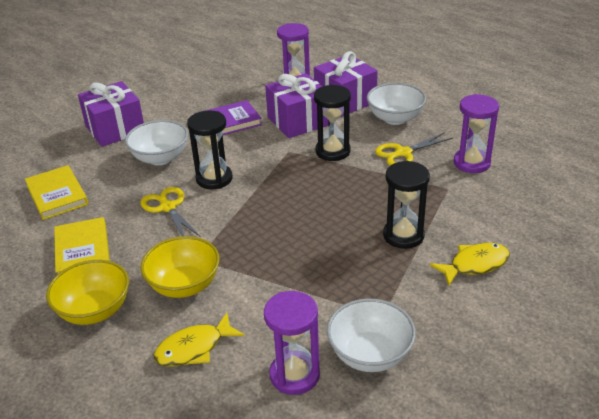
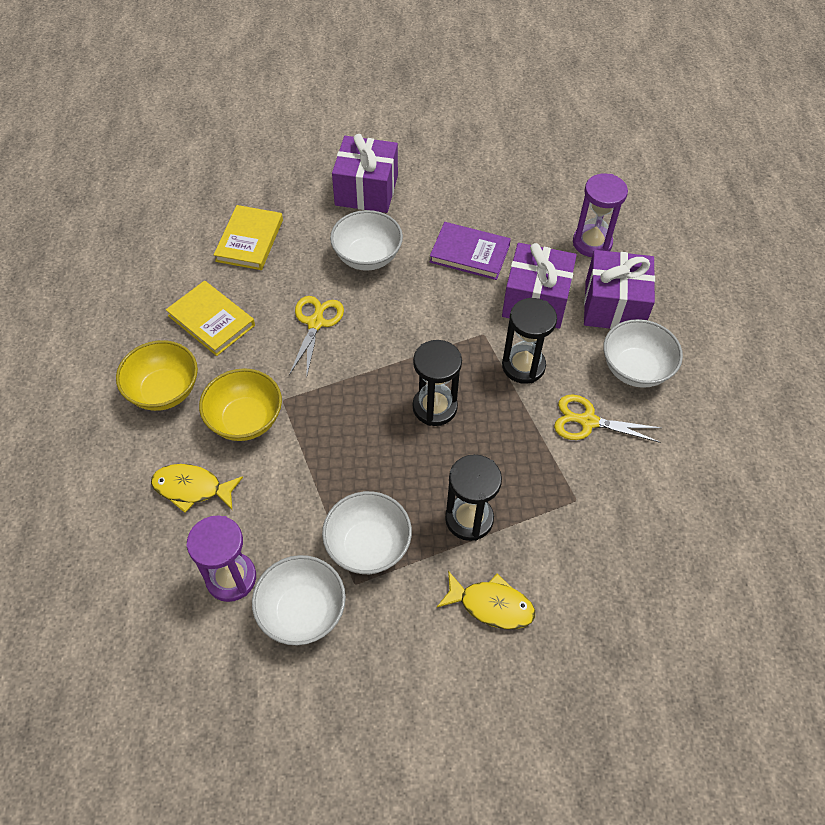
camera: 40 degrees right, 20 degrees up
(82, 251) = (211, 321): yellow book -> yellow book turned 75 degrees counterclockwise
(214, 179) = (385, 318): black hourglass -> black hourglass (434, 407)
(363, 290) = (368, 546): none -> white bowl
(471, 163) = (640, 489): purple hourglass -> none

